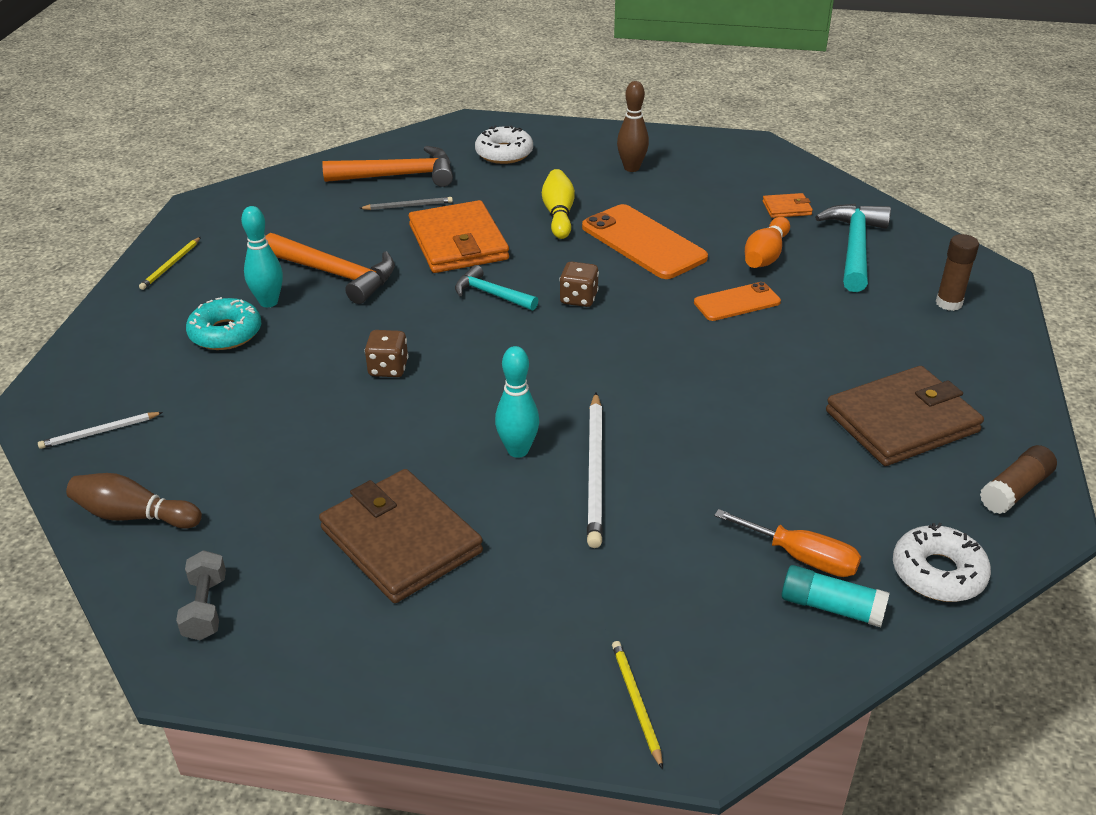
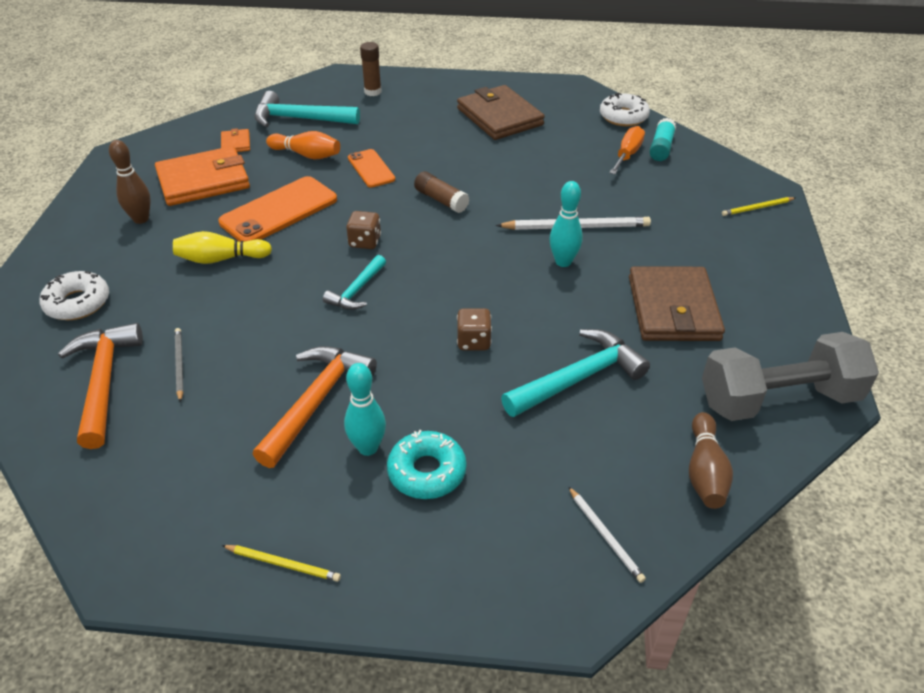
camera: 95 degrees left, 5 degrees up
(205, 608) = (778, 399): grey dumbbell -> grey dumbbell, size x2.27
(306, 439) = (578, 378): none -> turquoise hammer
(401, 540) = (673, 308): brown wallet -> brown wallet turned 45 degrees counterclockwise
(458, 242) = (263, 320): orange wallet -> orange wallet (203, 181)
(1015, 490) = (552, 90): brown glue stick -> brown glue stick (441, 200)

